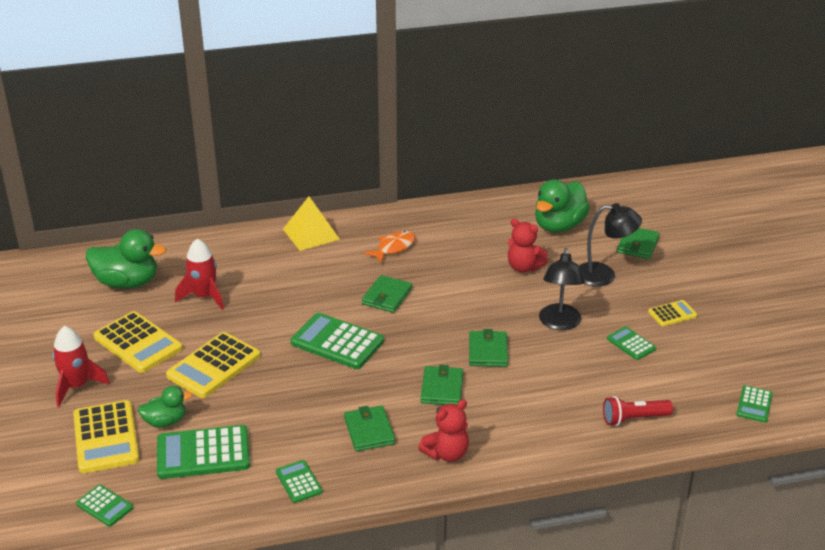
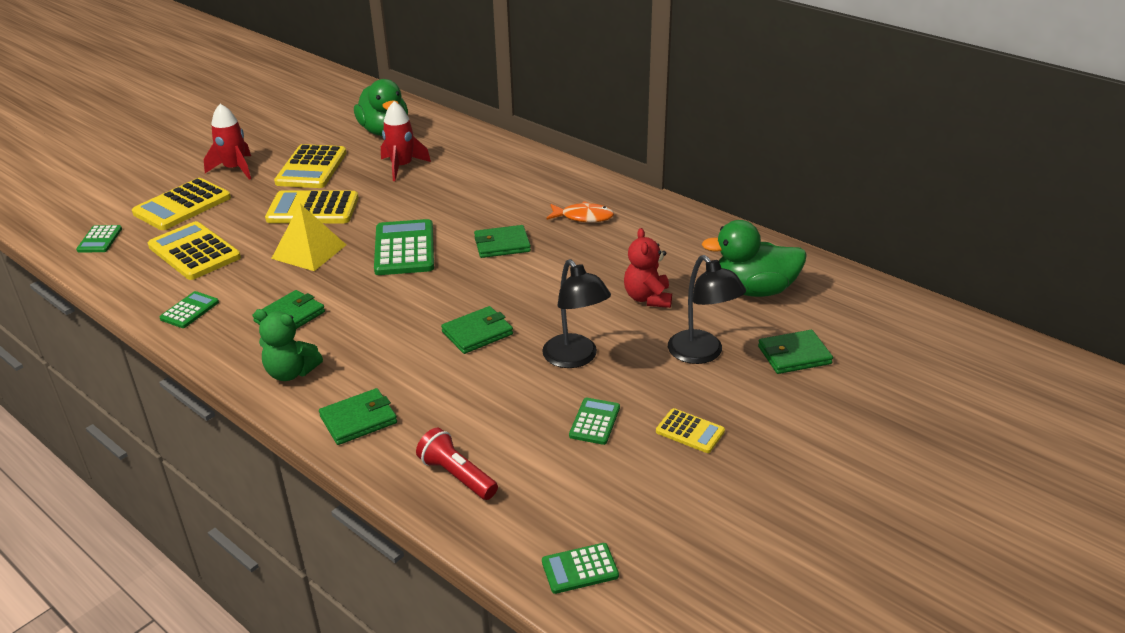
camera: 55 degrees right, 0 degrees up
(165, 421) = (222, 220): green duck -> none
(203, 453) = (194, 252): green calculator -> yellow calculator
(311, 234) = (550, 172): yellow pyramid -> yellow pyramid (309, 251)
(442, 388) = (390, 330): green wallet -> green wallet (358, 420)
(446, 454) = (291, 372): red teddy bear -> green teddy bear
(559, 323) = (575, 358): black lamp -> black lamp turned 90 degrees counterclockwise

